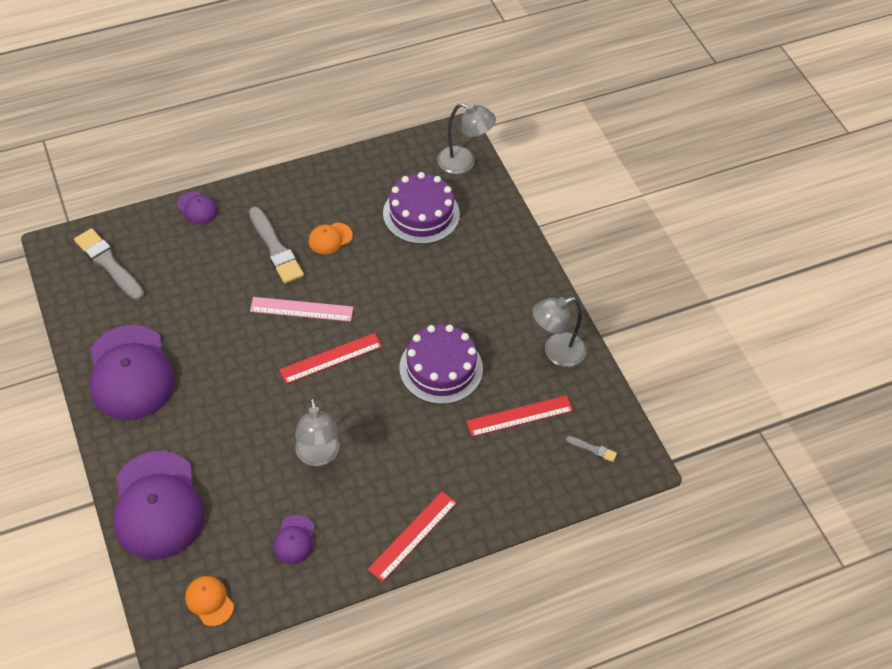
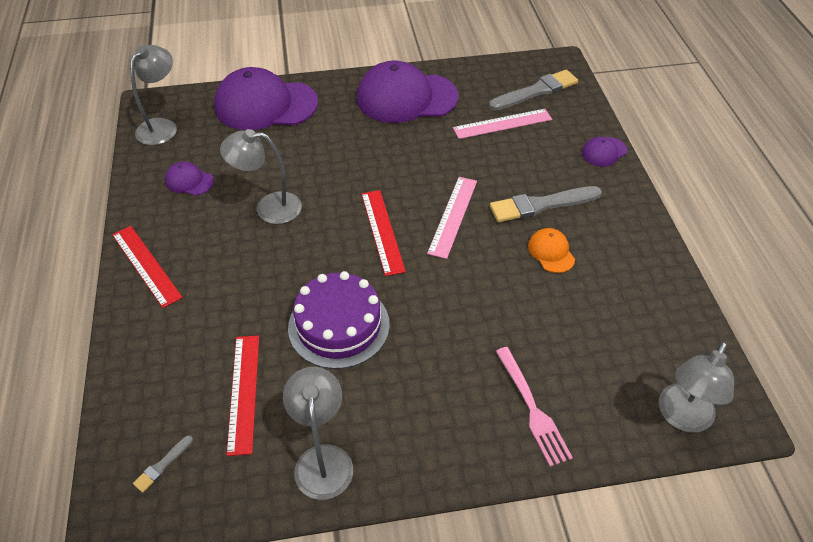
camera: 105 degrees right, 5 degrees down
(165, 286) = (502, 124): none -> pink ruler
(209, 601) = (162, 126): orange cap -> grey lamp
(421, 214) = (585, 348): purple cake -> none
(480, 240) = (532, 408): none -> pink fork

